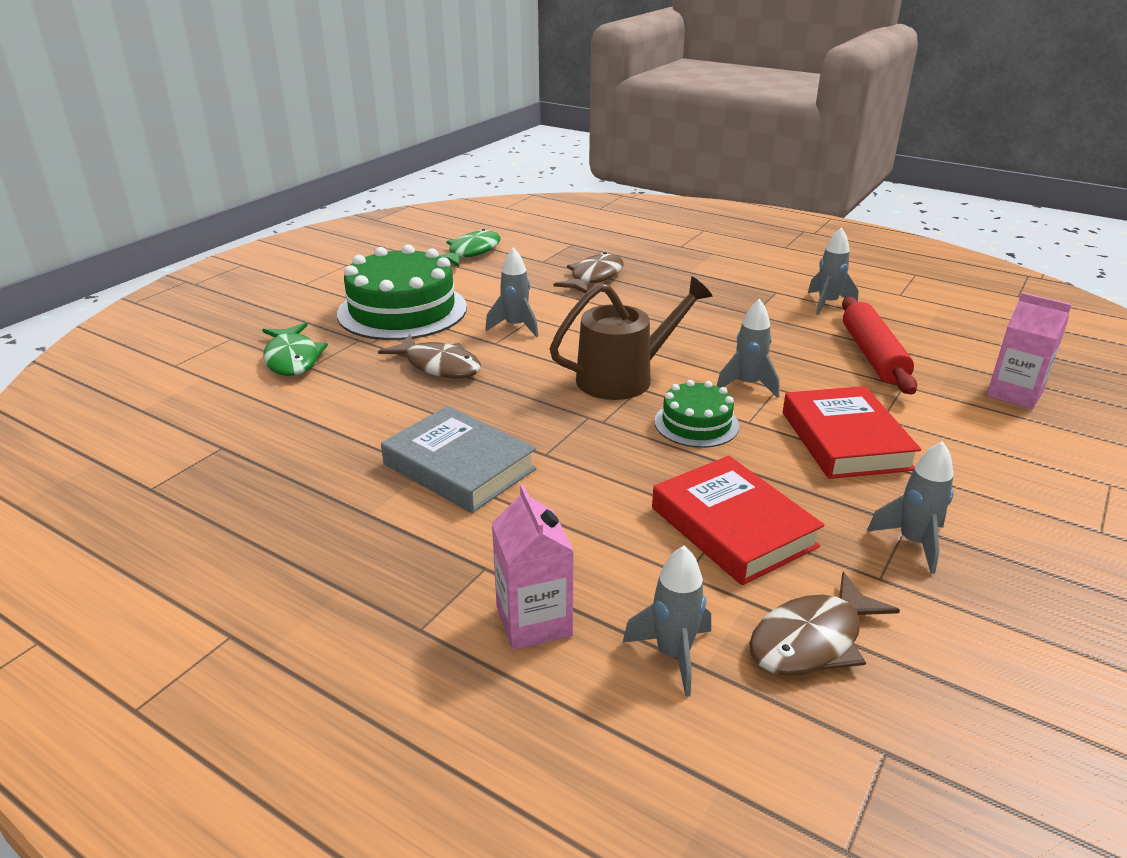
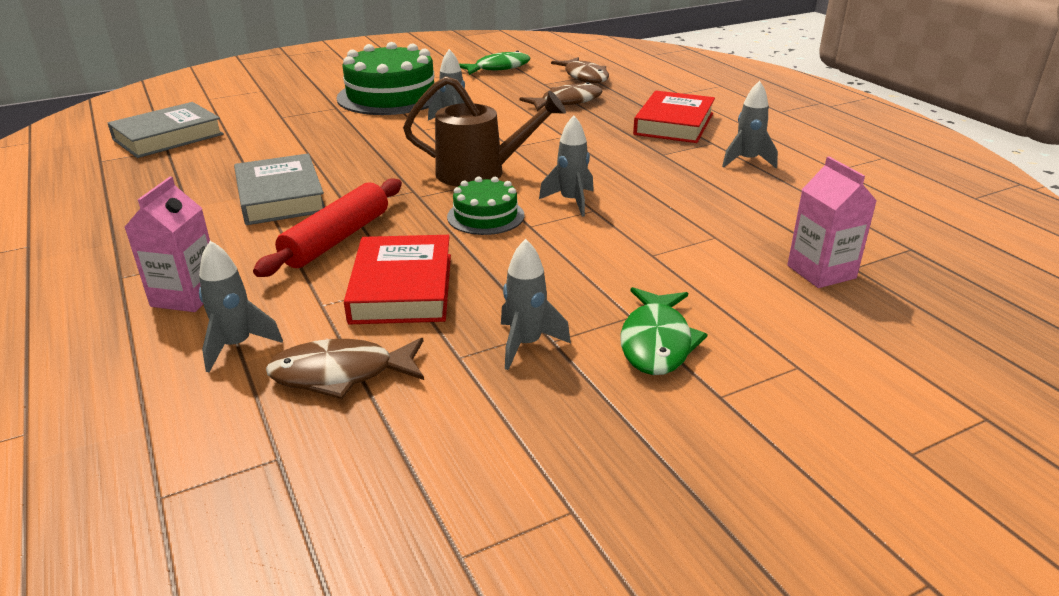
camera: 30 degrees right, 0 degrees up
(199, 430) = (168, 137): none -> grey book
(292, 358) = (278, 110): green fish -> green fish (656, 342)
(439, 366) = (362, 135): brown fish -> brown fish (584, 77)
(845, 440) = (590, 260): red book -> red book (674, 124)
(873, 355) = (724, 208): red rolling pin -> red rolling pin (337, 239)

